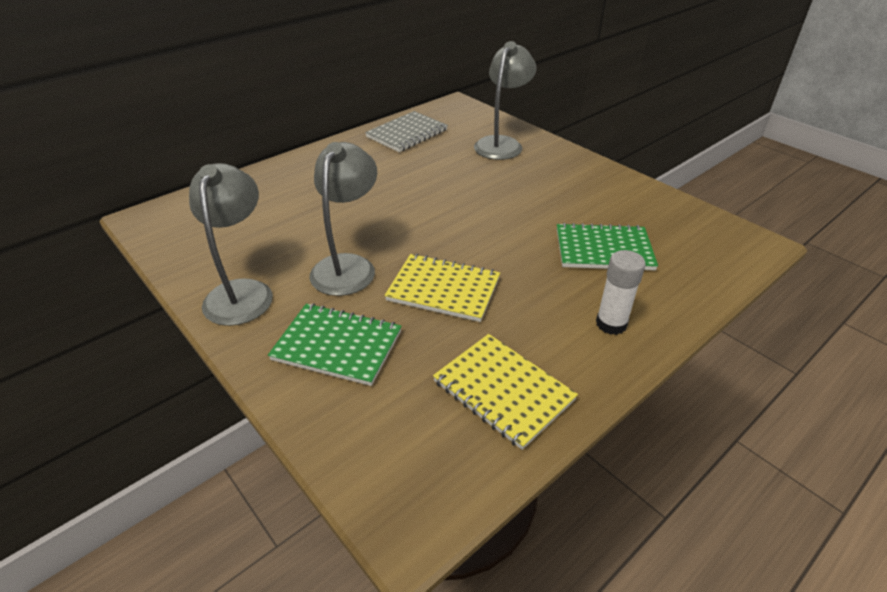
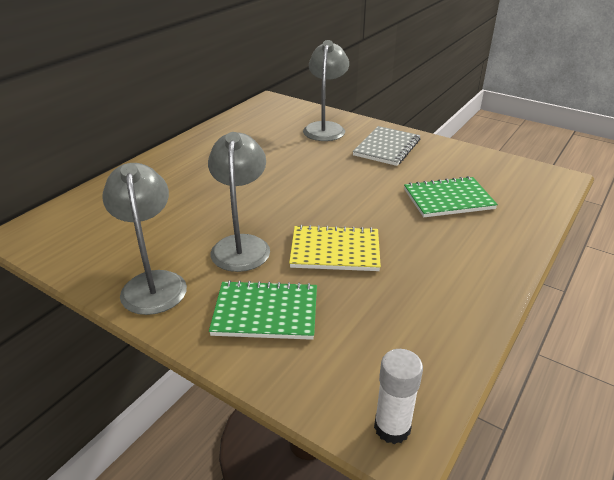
camera: 15 degrees left, 5 degrees down
(407, 133) = (239, 129): grey notebook -> grey notebook (387, 147)
(503, 391) = (424, 321): yellow notebook -> none
(611, 324) = (482, 254): white glue stick -> white glue stick (392, 427)

